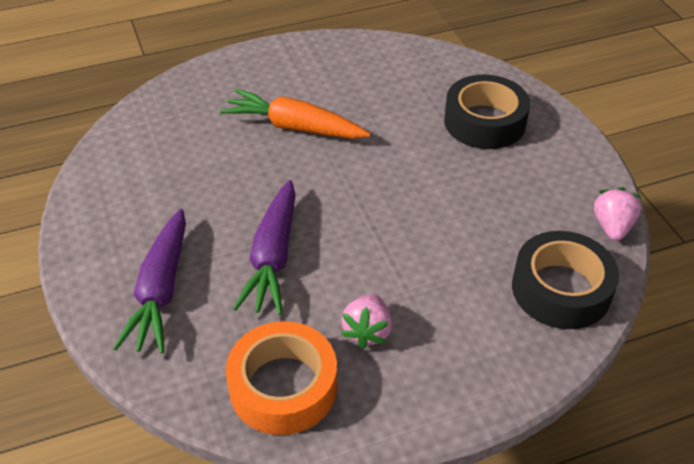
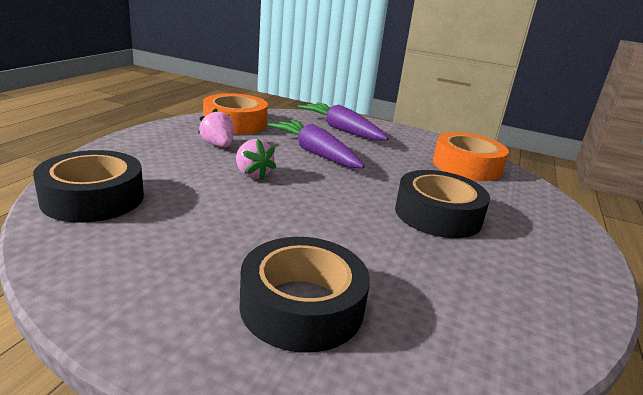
camera: 130 degrees right, 20 degrees down
(149, 155) = (466, 166): none -> orange tape
(295, 127) = (438, 215): orange carrot -> black tape
(612, 227) = (56, 260): pink strawberry -> pink strawberry (252, 174)

